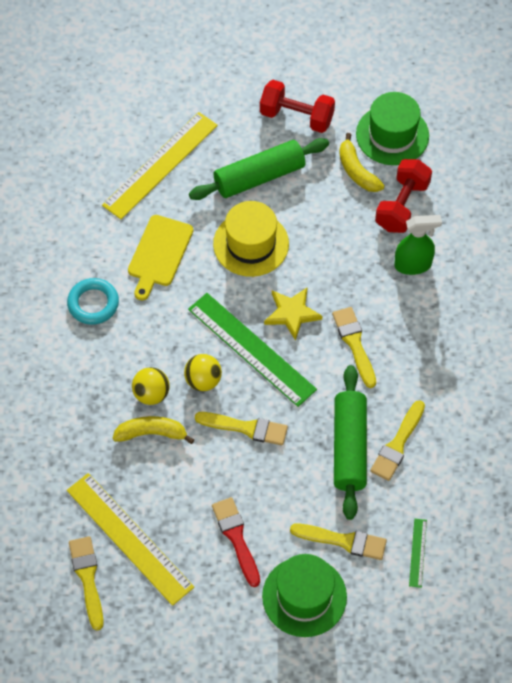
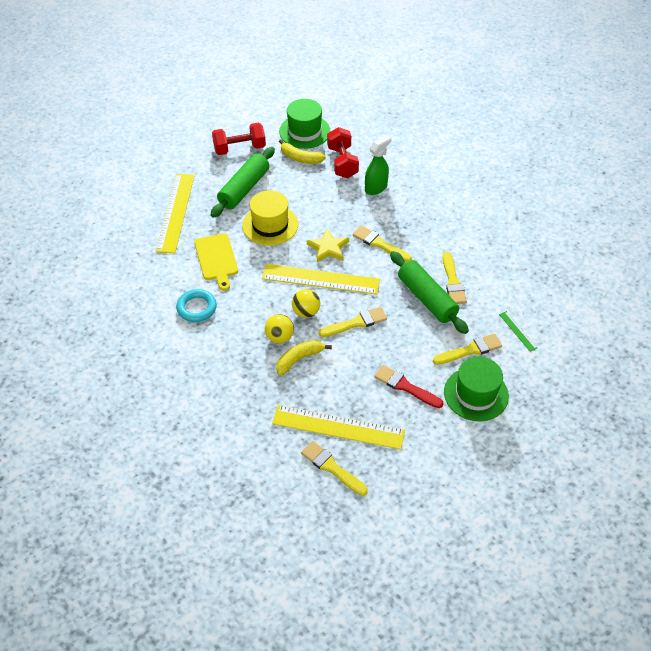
camera: 35 degrees left, 10 degrees down
(251, 349) = (320, 279): green ruler -> yellow ruler

